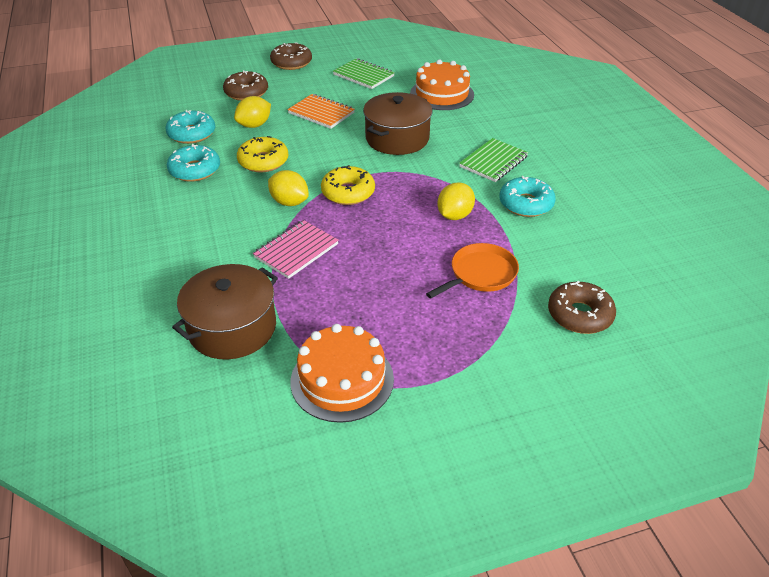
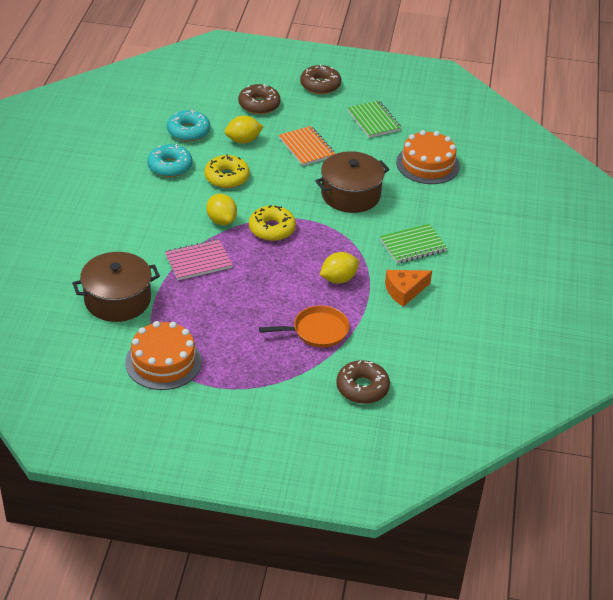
camera: 25 degrees right, 0 degrees up
(526, 204) = (404, 291): turquoise donut -> orange cheese

